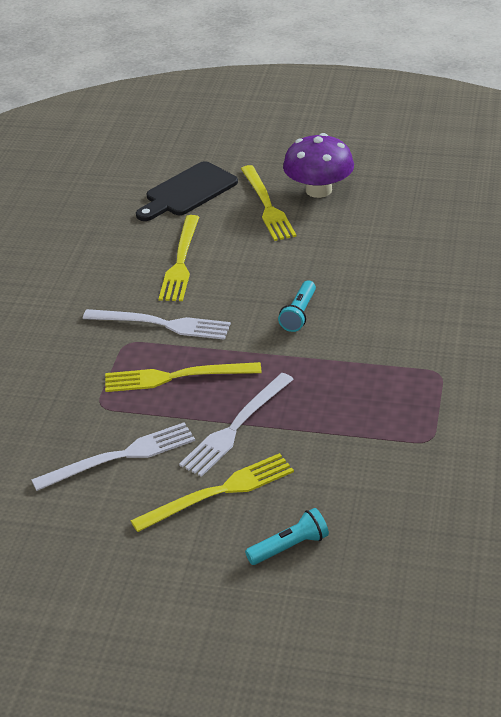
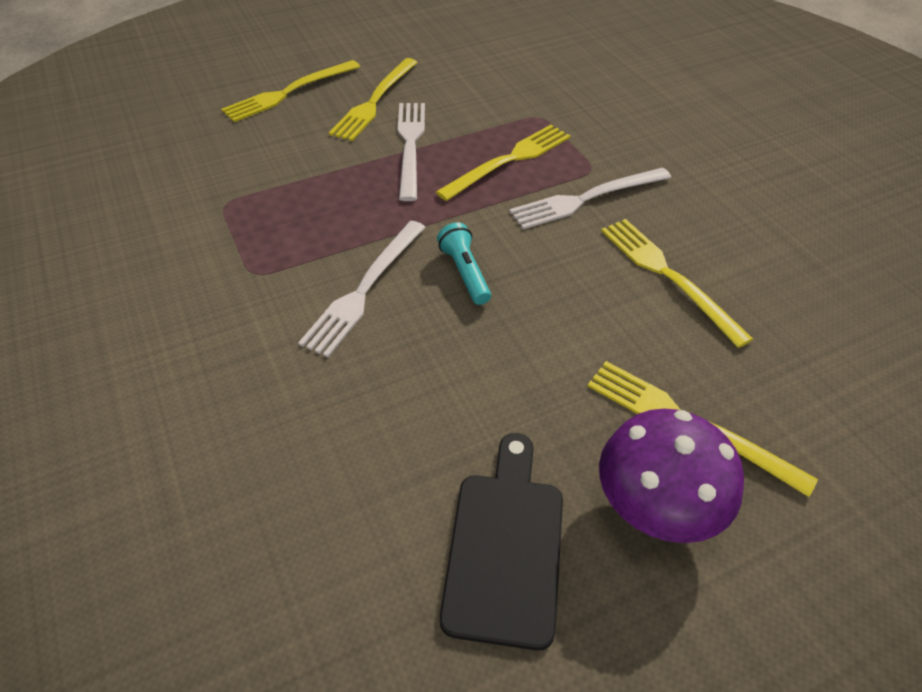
camera: 140 degrees right, 10 degrees up
(120, 457) = (475, 93): white fork -> white fork (364, 289)
(188, 192) = (816, 390): black cutting board -> black cutting board (505, 547)
(289, 547) = (289, 92): turquoise flashlight -> yellow fork

